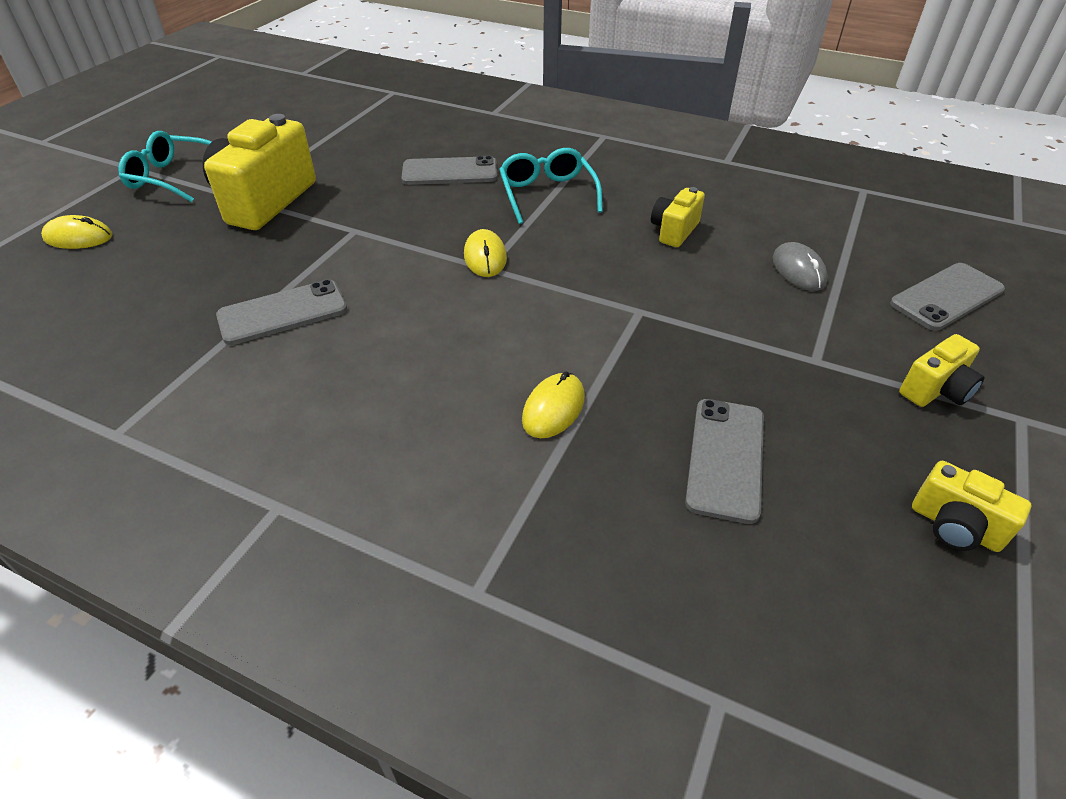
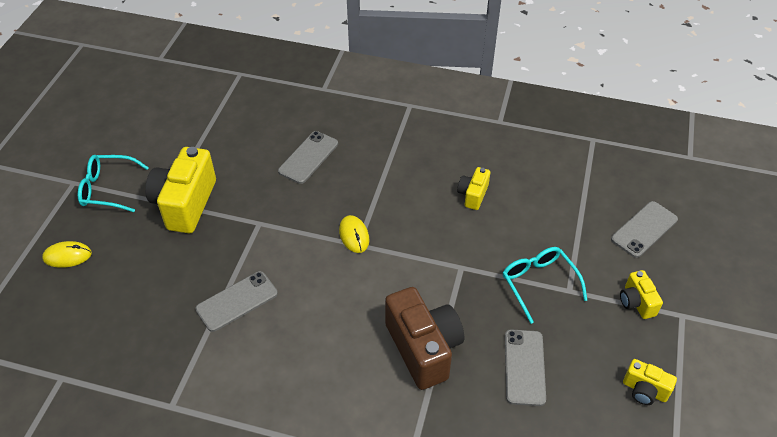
camera: 10 degrees left, 5 degrees up
(450, 172) = (308, 157): grey phone -> grey phone turned 45 degrees counterclockwise
(547, 194) = (382, 171): turquoise glasses -> turquoise glasses (538, 283)
(553, 408) = (423, 348): yellow mouse -> brown camera
(798, 270) = (554, 219): grey mouse -> none
(935, 390) = (636, 302): yellow camera -> yellow camera turned 120 degrees clockwise

